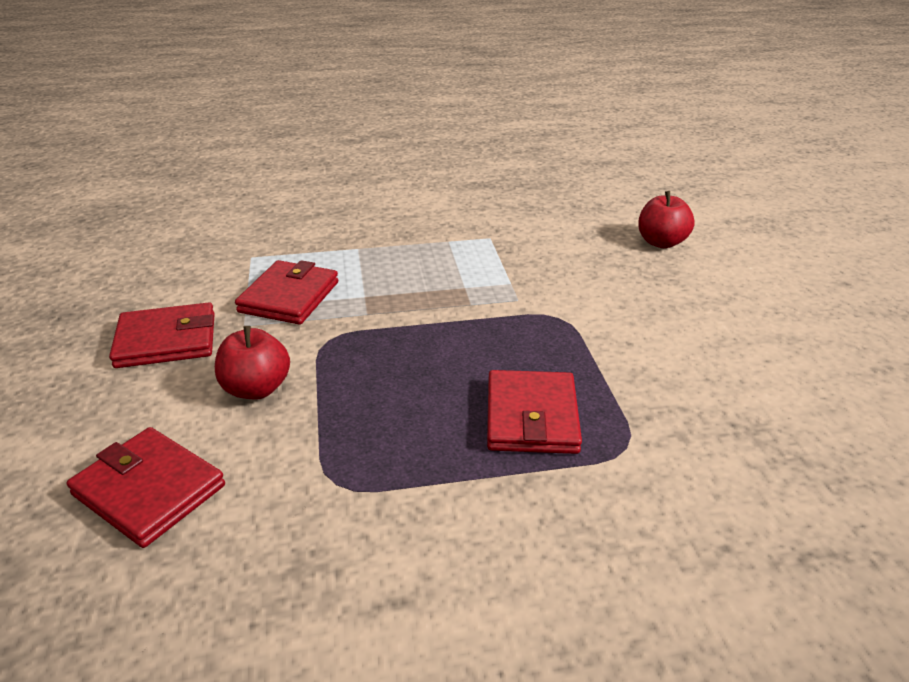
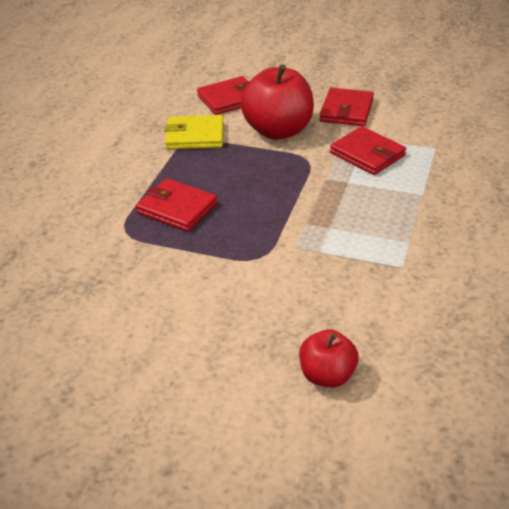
camera: 120 degrees right, 5 degrees up
(256, 389) = (278, 131): red apple -> red apple, size x1.79
(316, 483) = (195, 136): none -> yellow wallet

